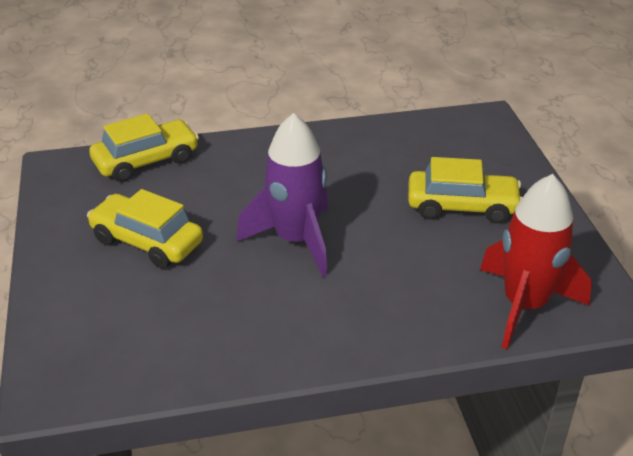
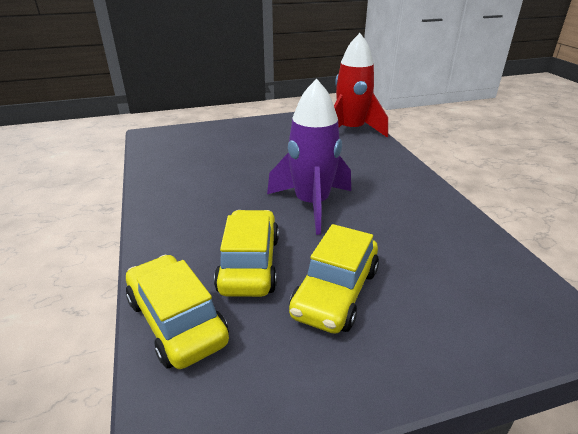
camera: 95 degrees left, 5 degrees down
(462, 206) = (260, 144): yellow car -> yellow car (249, 264)

